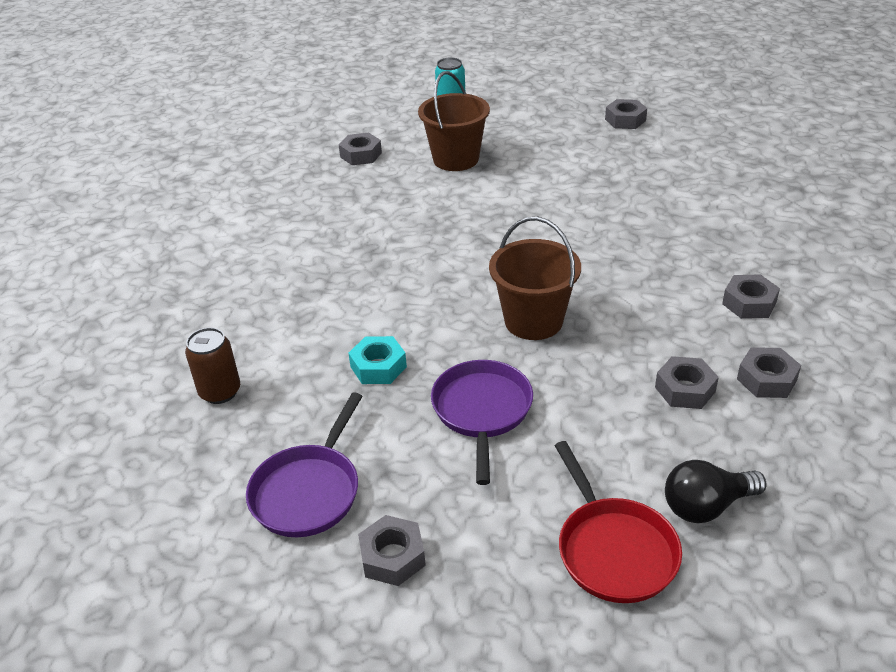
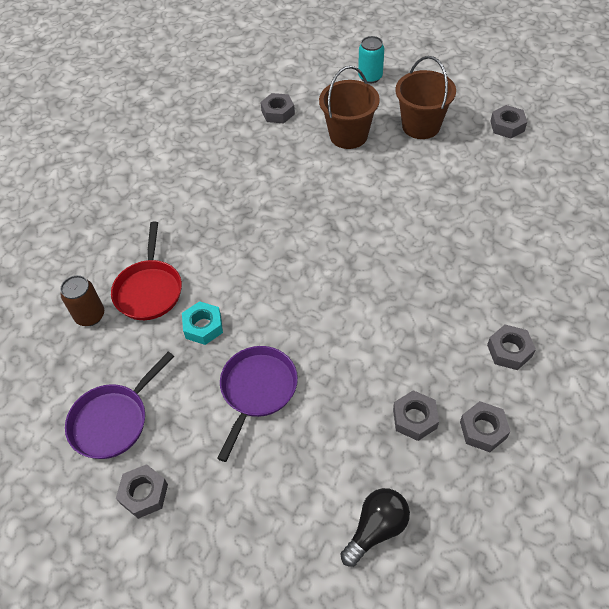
camera: 20 degrees right, 15 degrees up
(533, 321) = (333, 317): brown bucket -> brown bucket (421, 126)
(613, 549) = (292, 541): red pan -> red pan (149, 289)
(706, 506) = (376, 529): black light bulb -> black light bulb turned 135 degrees clockwise

